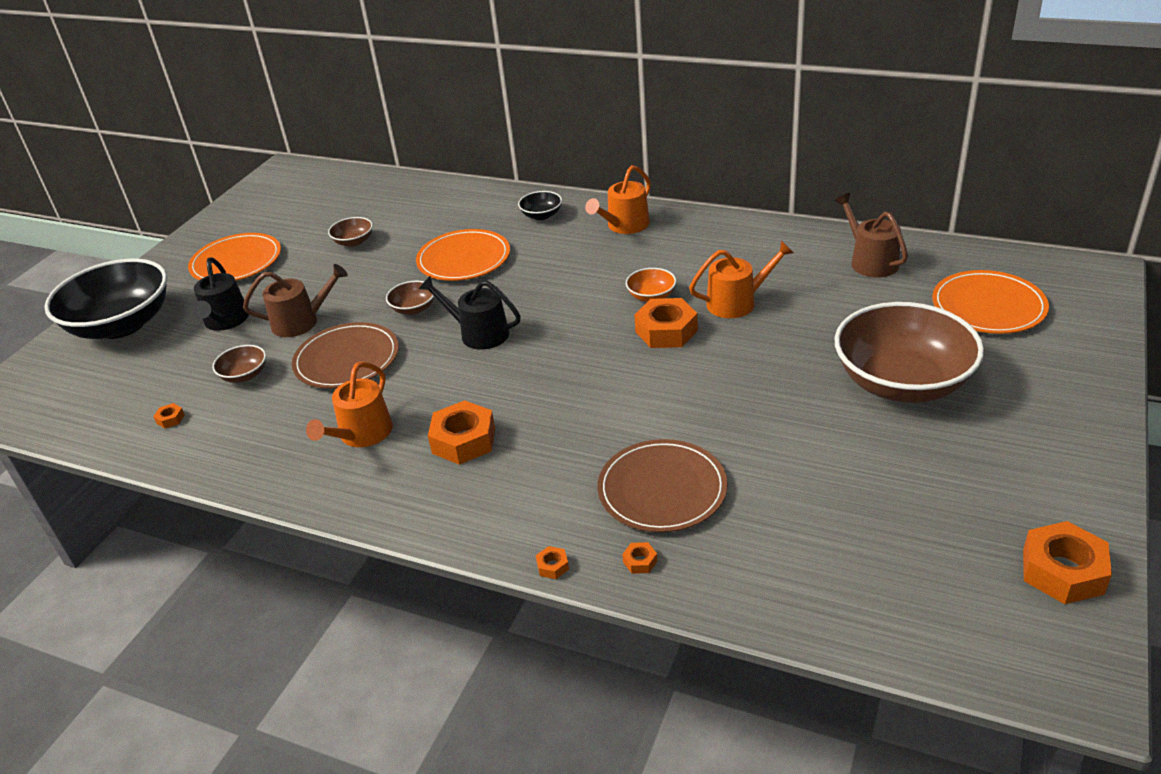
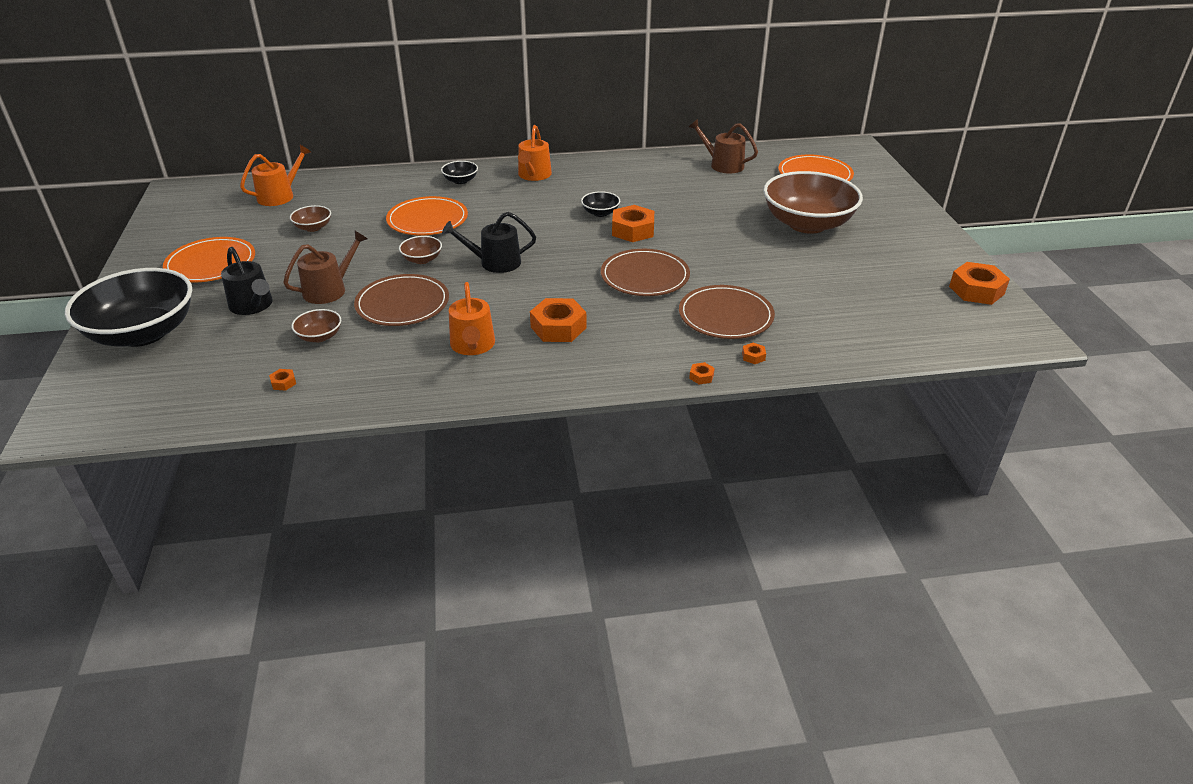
camera: 35 degrees left, 0 degrees up
(619, 401) = (645, 276): none -> brown plate
(651, 296) = (600, 213): orange bowl -> black bowl
(737, 302) = (662, 204): orange watering can -> orange watering can (279, 196)

